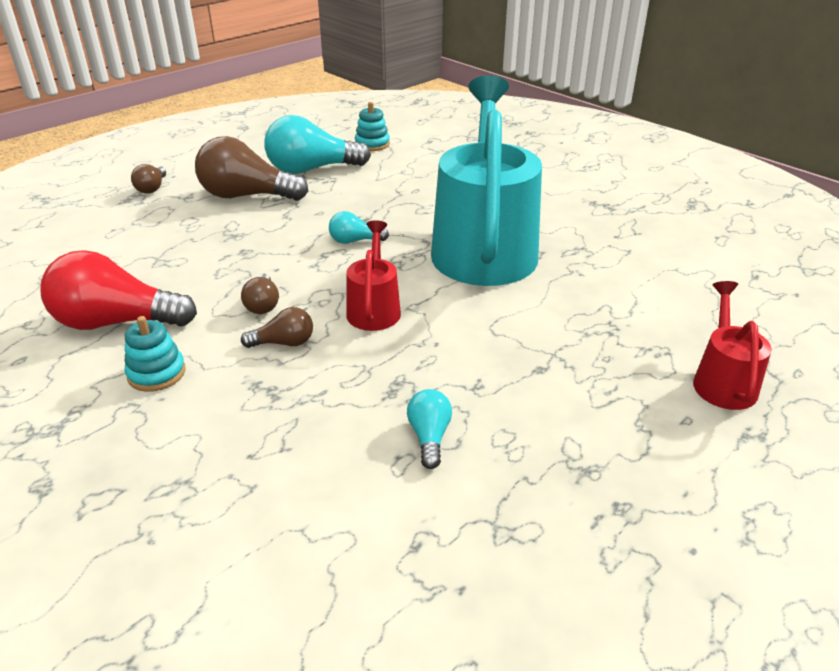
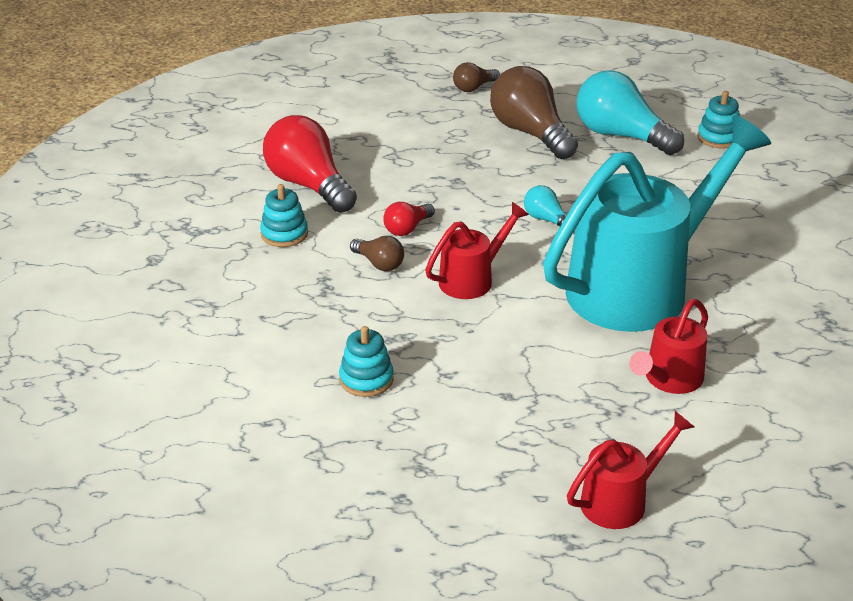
camera: 50 degrees right, 0 degrees up
(262, 304) = (407, 229): brown light bulb -> red light bulb
(429, 437) = (366, 379): turquoise light bulb -> turquoise stacking toy
(601, 288) = (669, 380): none -> red watering can

